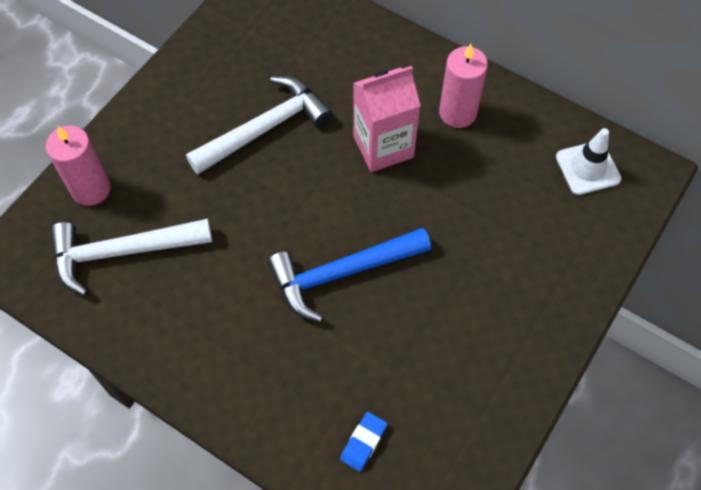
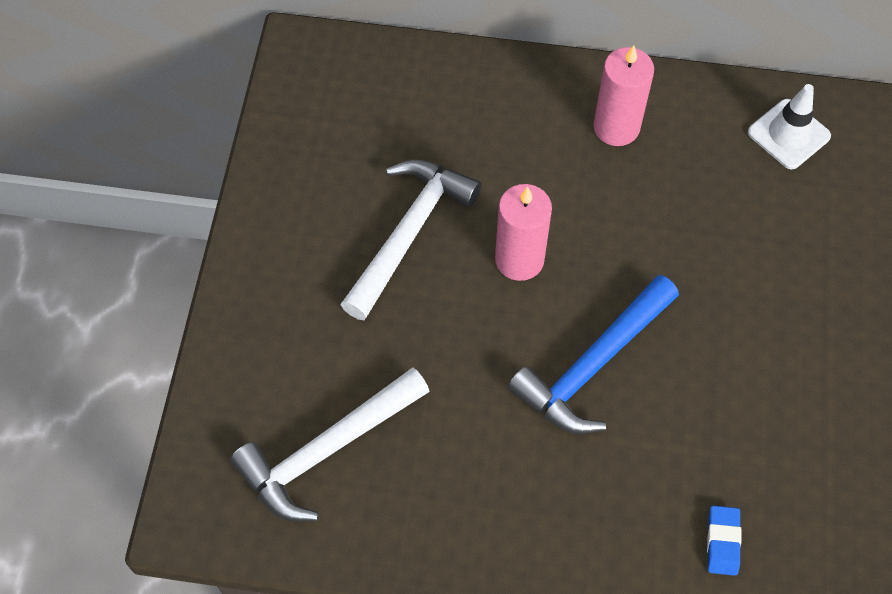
camera: 25 degrees left, 0 degrees up
(91, 189) = (243, 392): pink candle -> pink candle (519, 259)
(383, 146) = (556, 200): pink carton -> none

